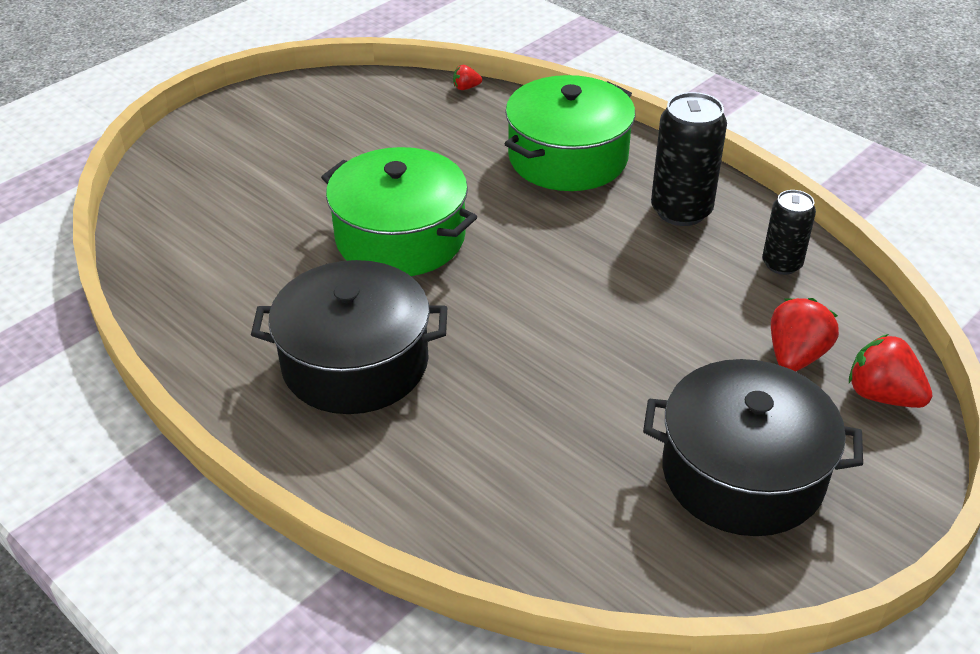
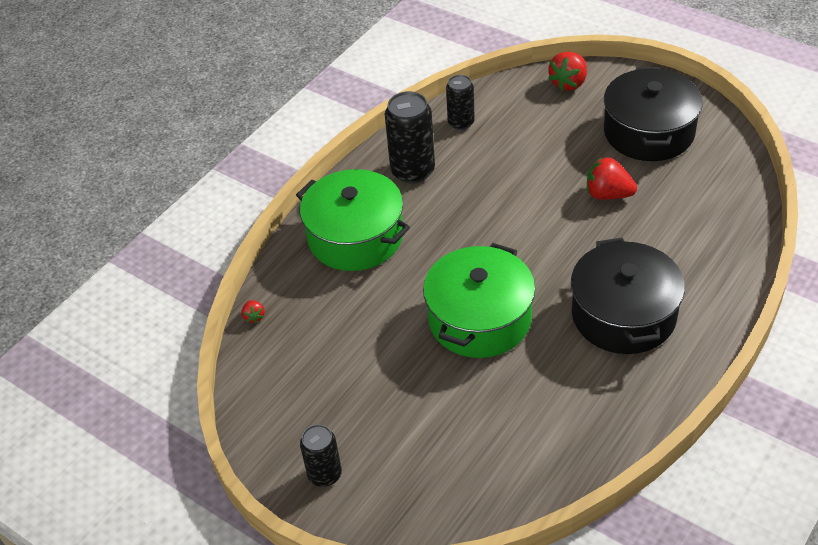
camera: 95 degrees left, 5 degrees up
(245, 119) = (325, 474): none -> black can
(795, 356) = (547, 115): red strawberry -> red strawberry (608, 194)

